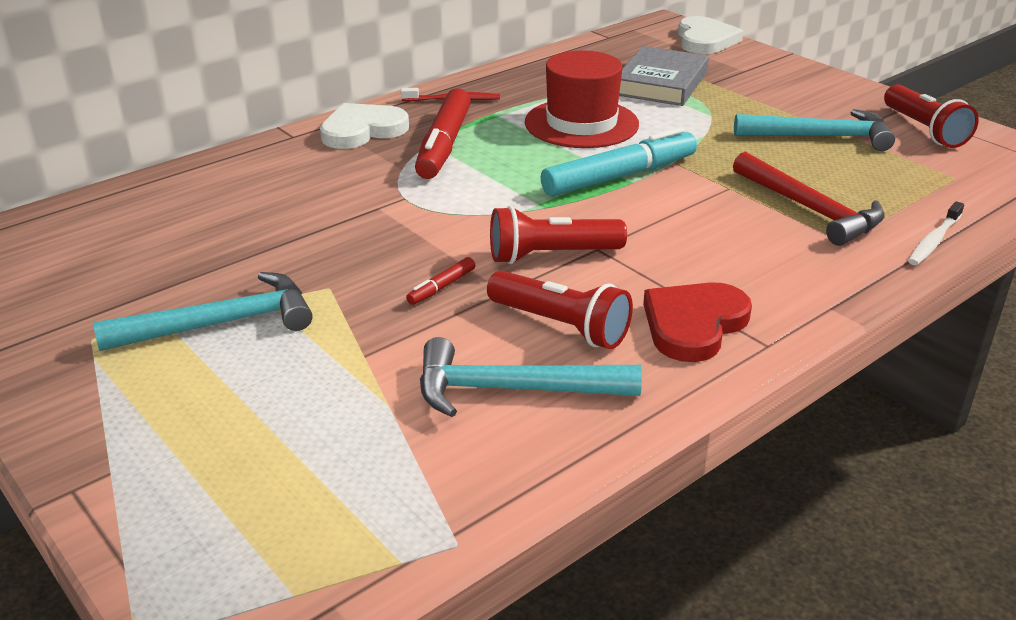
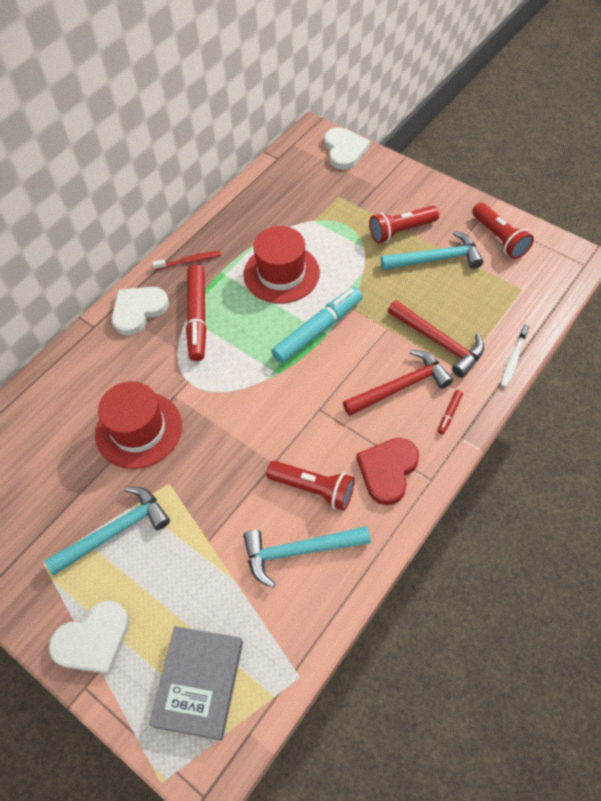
camera: 10 degrees left, 25 degrees up
(119, 435) = (93, 640): none -> white heart
(309, 231) = (139, 429): none -> red hat
(441, 287) = (235, 468): red marker -> red marker (449, 414)
(551, 255) = (293, 423): red flashlight -> red flashlight (401, 231)
(661, 83) = (324, 213): grey book -> grey book (199, 683)
(738, 244) = (401, 387): none -> red hammer

